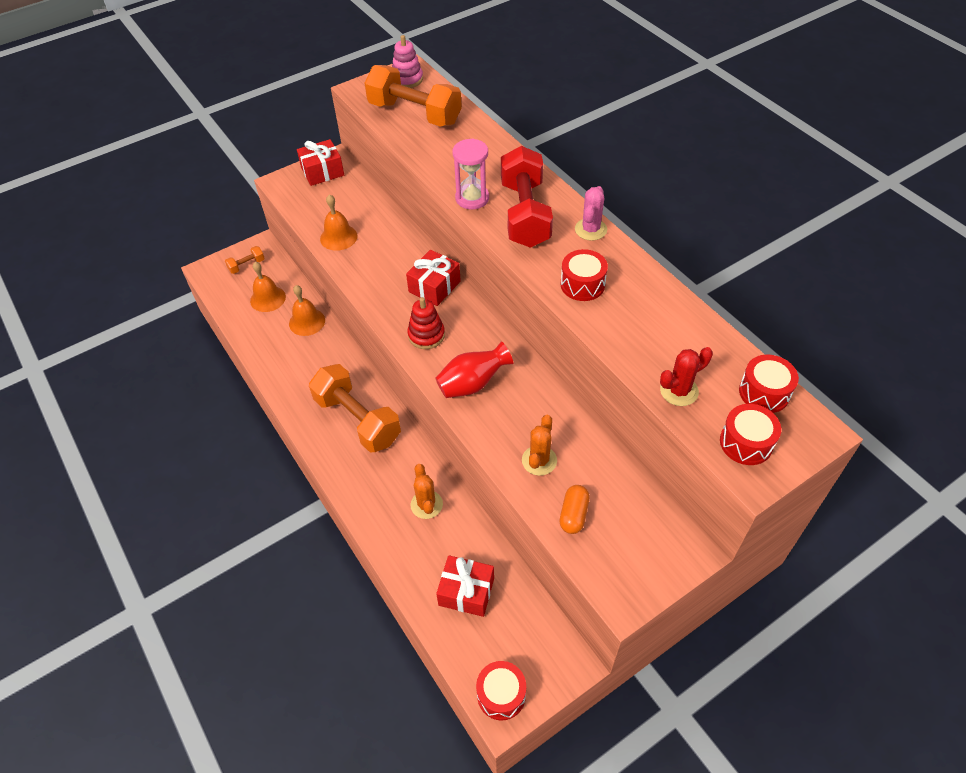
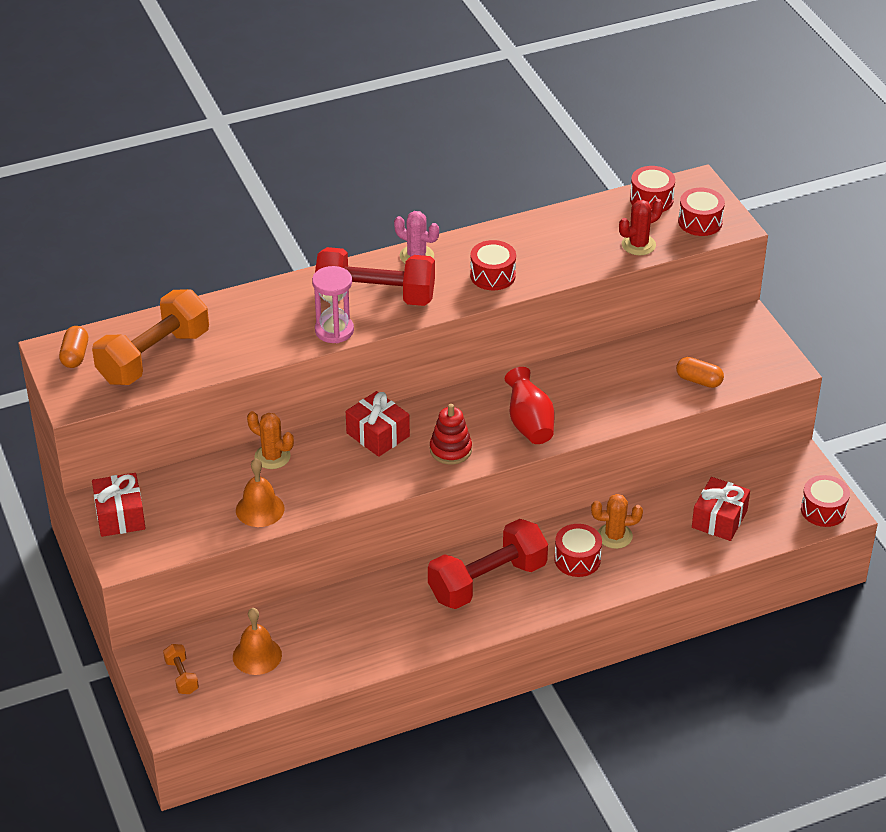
camera: 80 degrees left, 10 degrees down
(307, 322) = (314, 617): orange bell -> none
(357, 420) = (487, 581): orange dumbbell -> red dumbbell
(392, 480) = (577, 559): none -> red drum
(407, 79) = (75, 355): pink stacking toy -> orange capsule
(539, 460) = (635, 392): orange cactus -> orange cactus (272, 457)
(679, 391) = (638, 245): red cactus -> red cactus turned 75 degrees clockwise

